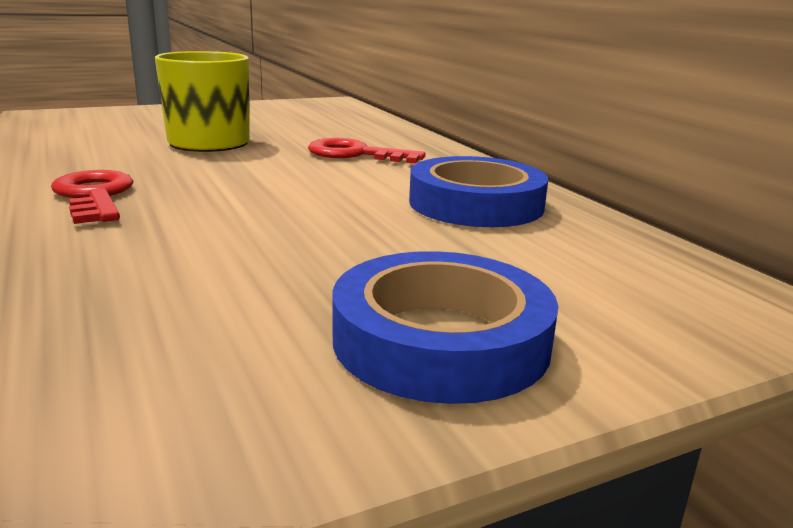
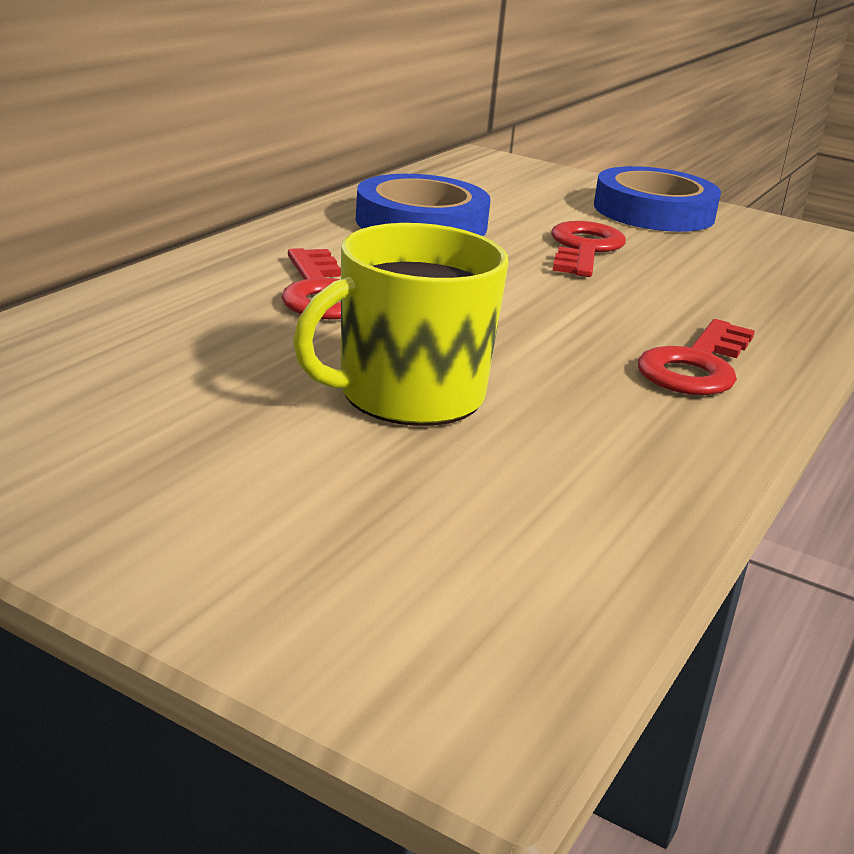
camera: 125 degrees left, 5 degrees up
(346, 241) = (584, 249): none -> red key

